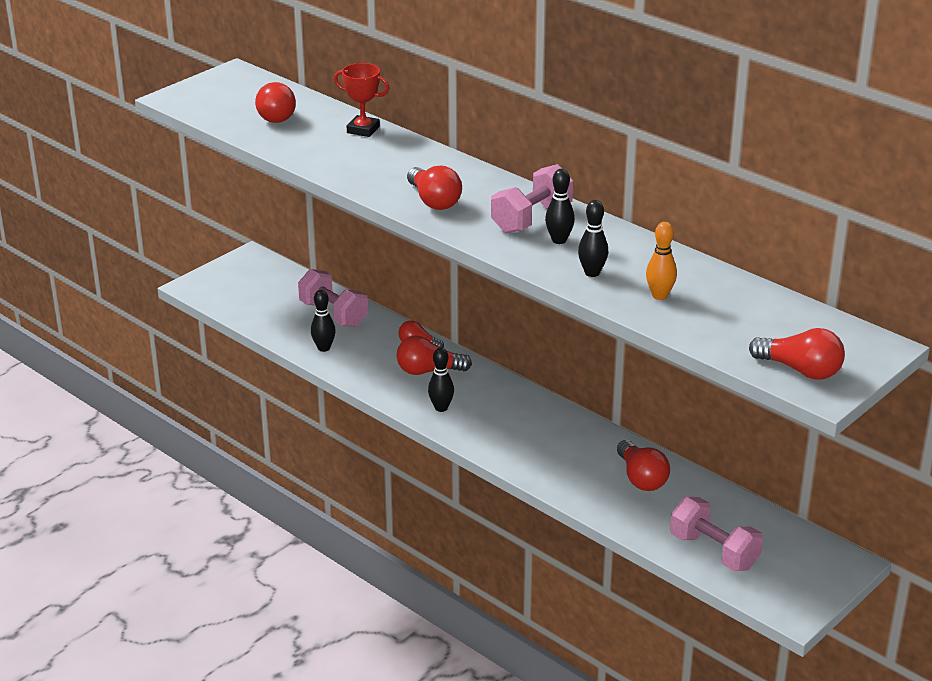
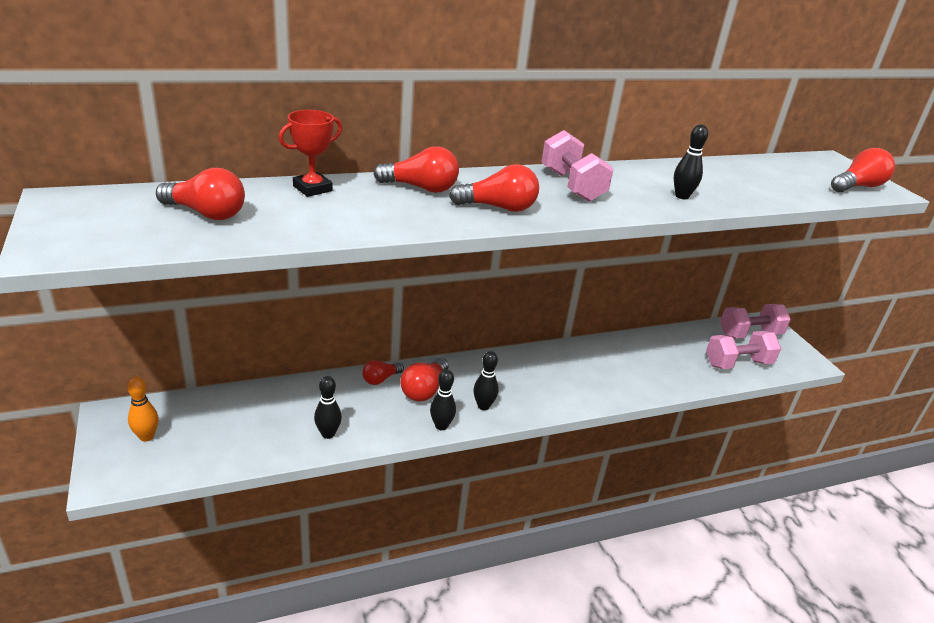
camera: 65 degrees left, 0 degrees up
(333, 314) = (279, 405): pink dumbbell -> pink dumbbell (749, 334)
(559, 240) = (618, 189): black bowling pin -> black bowling pin (441, 426)
(641, 478) = (640, 355): red light bulb -> red light bulb (421, 188)
(659, 296) = (732, 188): orange bowling pin -> orange bowling pin (146, 436)

